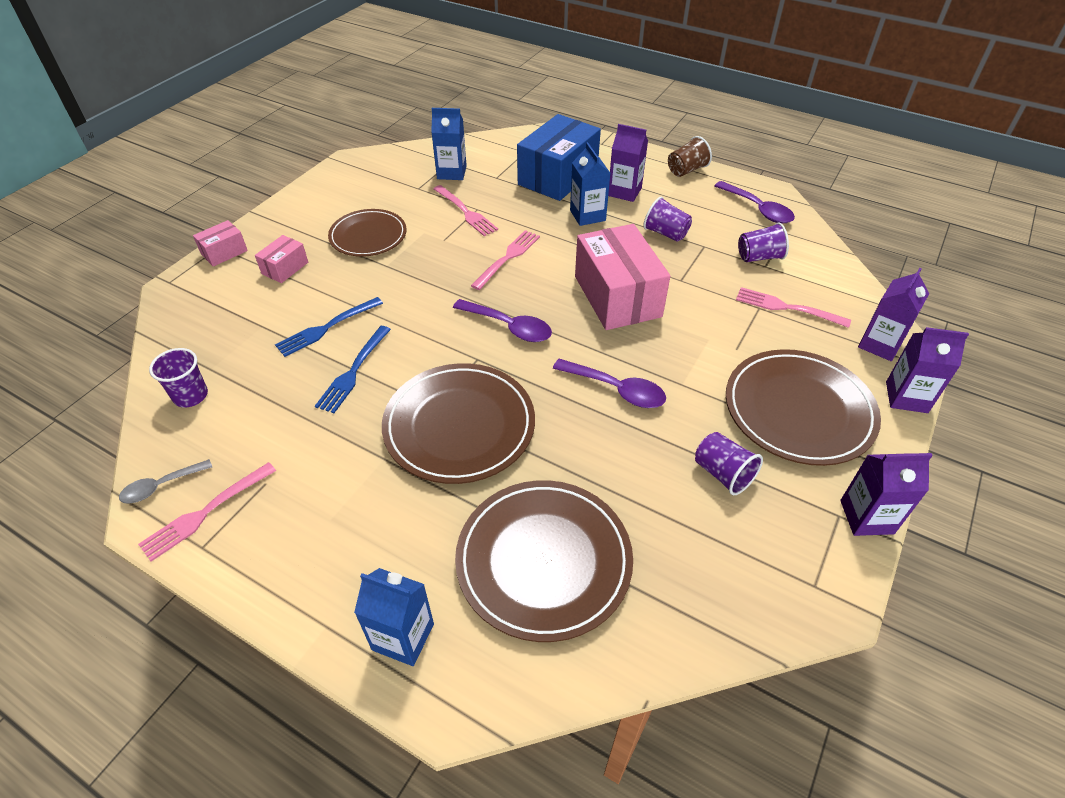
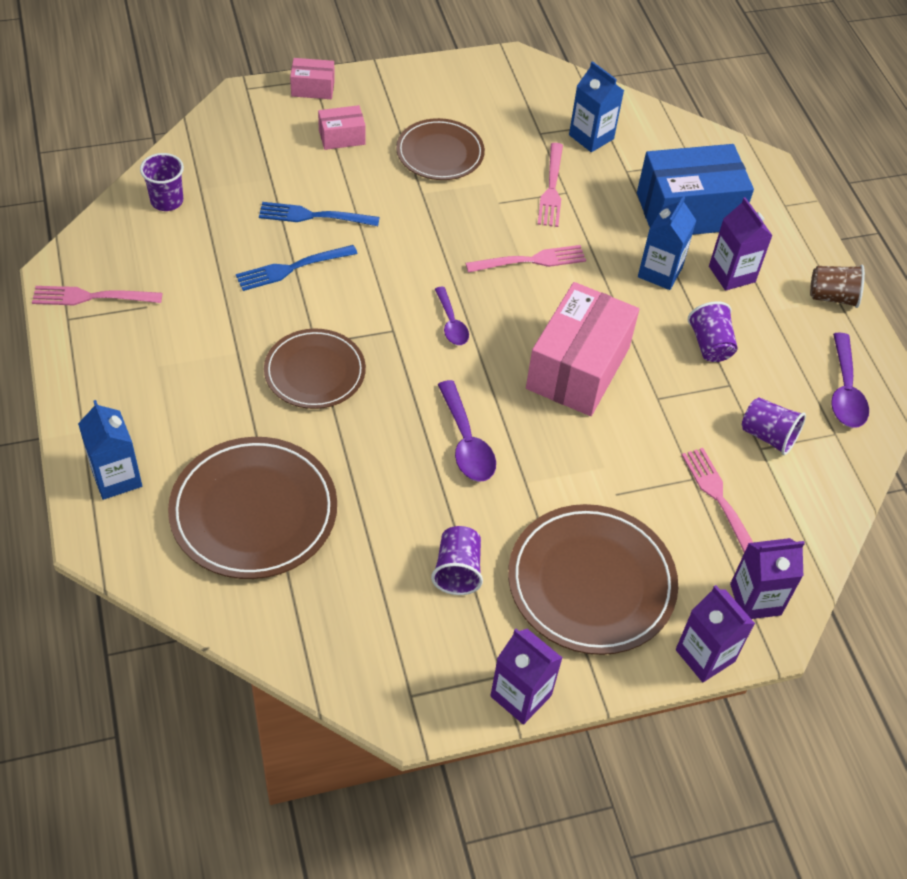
camera: 40 degrees right, 5 degrees up
(161, 486) = (85, 256): grey spoon -> none
(459, 426) = (315, 372): brown plate -> brown plate, size x0.66
(509, 327) = (451, 323): purple spoon -> purple spoon, size x0.66

